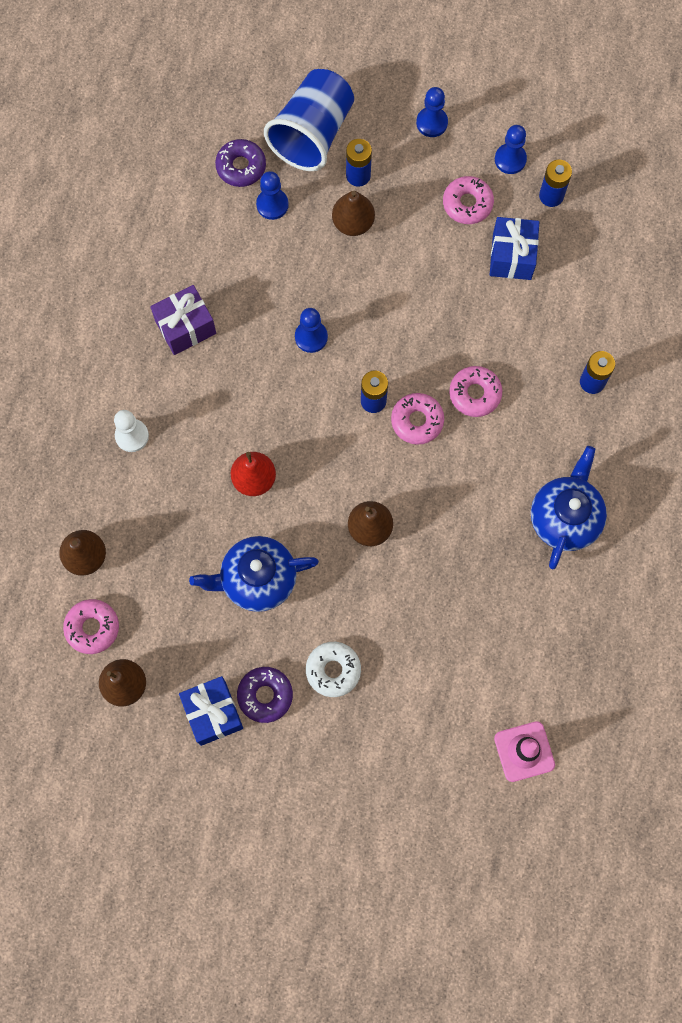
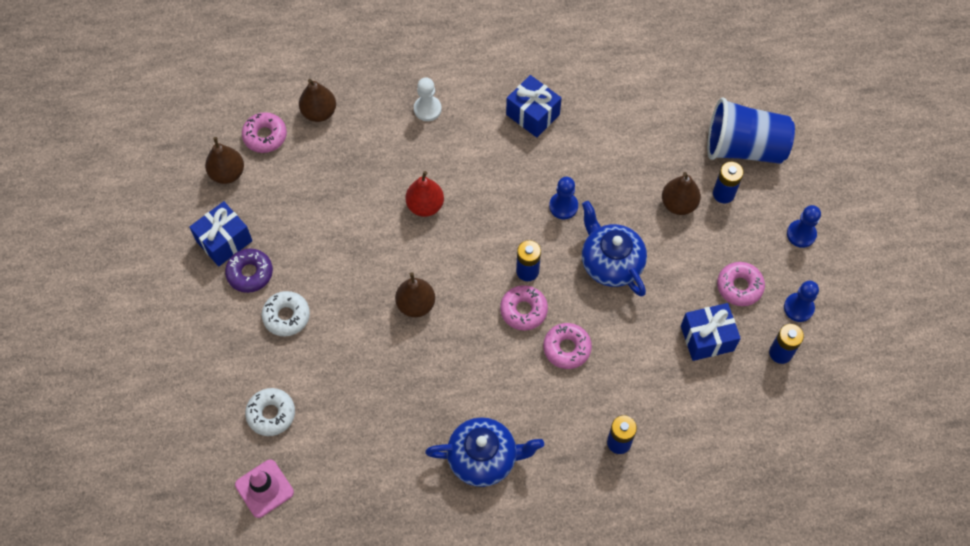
camera: 70 degrees right, 10 degrees down
(185, 327) = (532, 114): purple gift -> blue gift
(241, 167) = (688, 106): purple donut -> none
(257, 579) = (343, 235): blue teapot -> blue teapot (610, 262)
(272, 205) = (666, 139): blue pawn -> none
(442, 720) = (271, 414): none -> white donut

